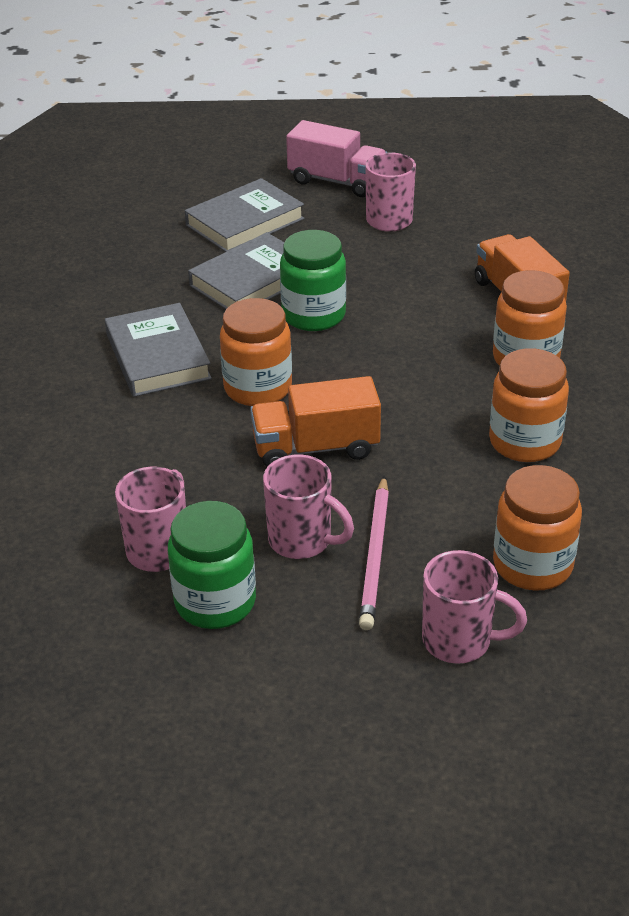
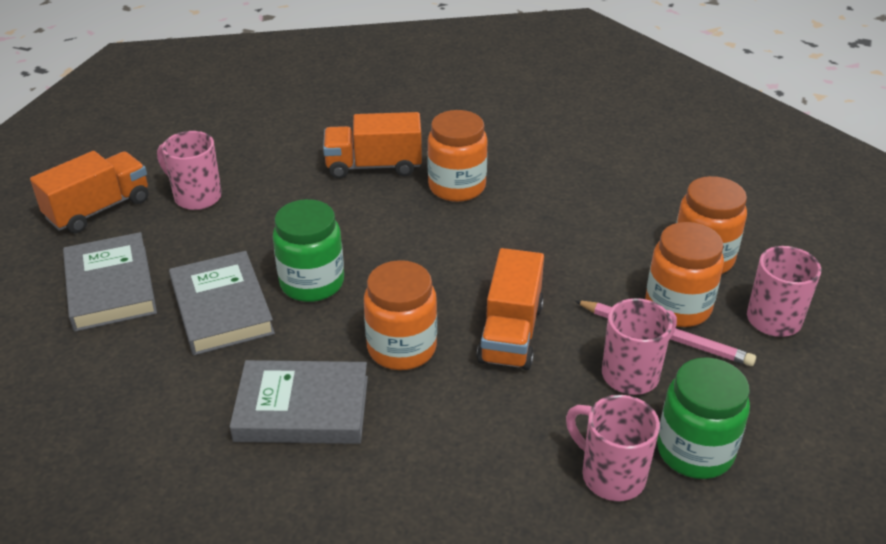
camera: 70 degrees left, 0 degrees up
(337, 181) = (99, 209): pink truck -> orange truck
(524, 442) = (560, 219): orange jar -> orange jar (677, 307)

